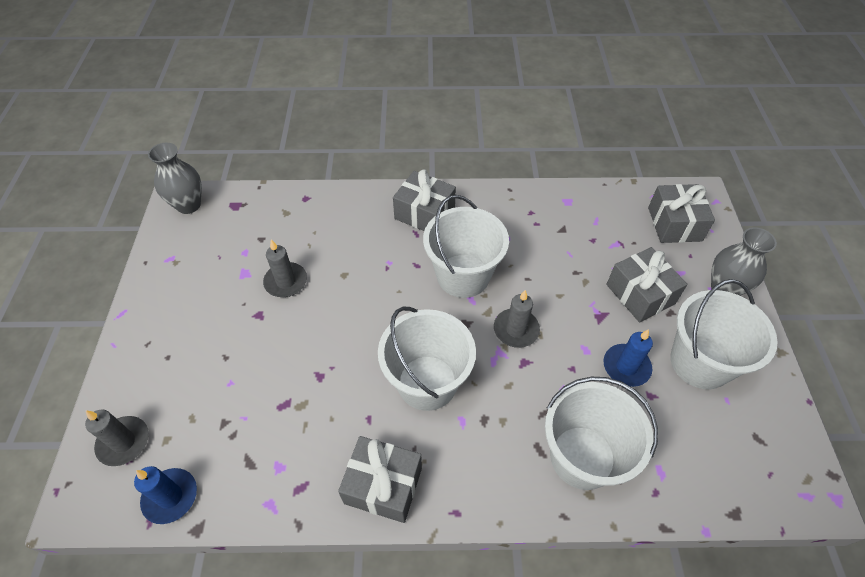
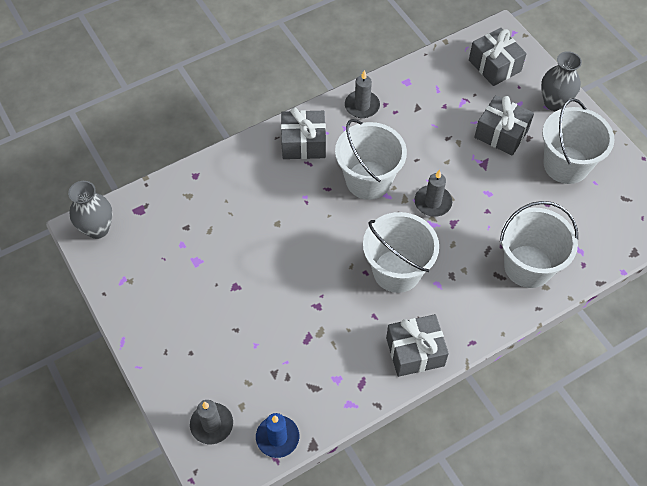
camera: 30 degrees left, 5 degrees up
(286, 281) = (236, 251): grey candle -> grey candle (362, 106)
(626, 367) = (521, 192): blue candle -> none

